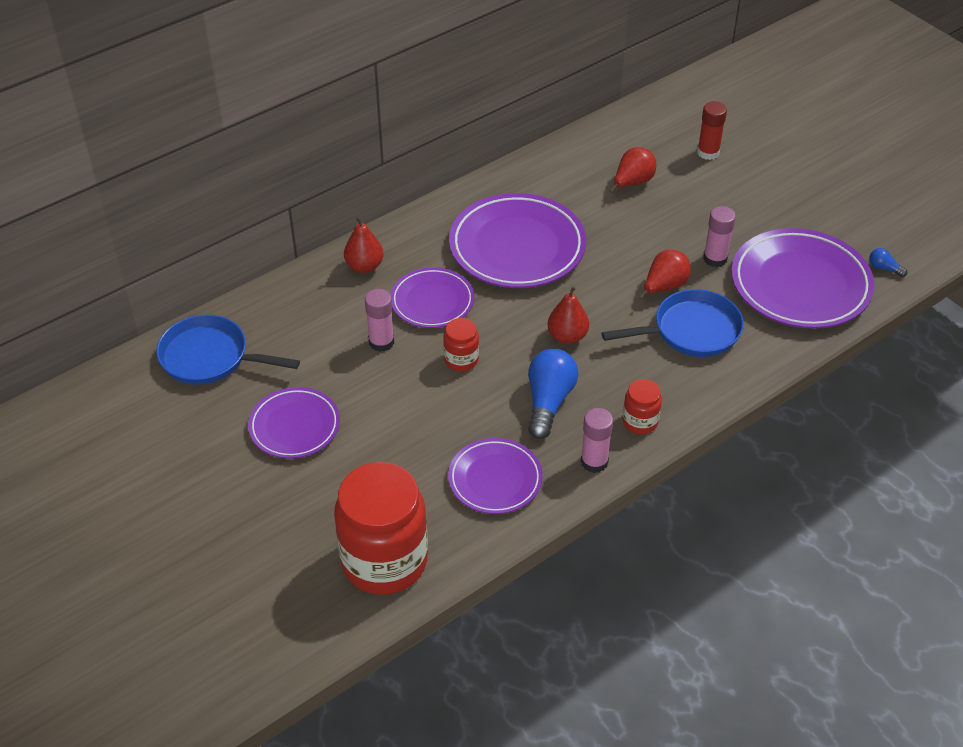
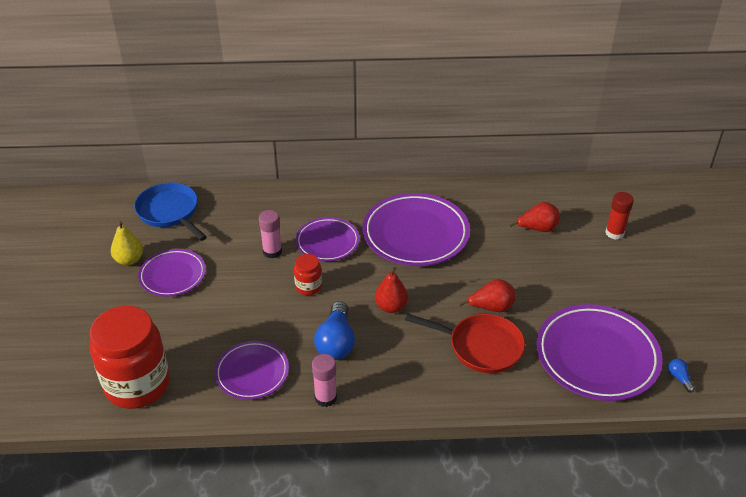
camera: 35 degrees right, 5 degrees down
(221, 436) = (129, 260): none -> yellow pear
(364, 266) = (309, 201): red pear -> none
(548, 402) = (336, 342): blue light bulb -> blue light bulb turned 135 degrees clockwise
(640, 421) = (383, 388): red jar -> none
(691, 331) = (480, 347): blue pan -> red pan
(715, 259) = (548, 307): pink glue stick -> none

